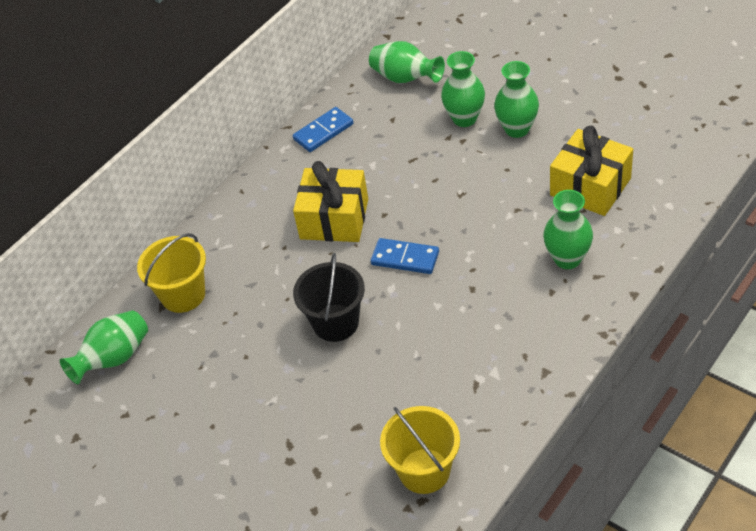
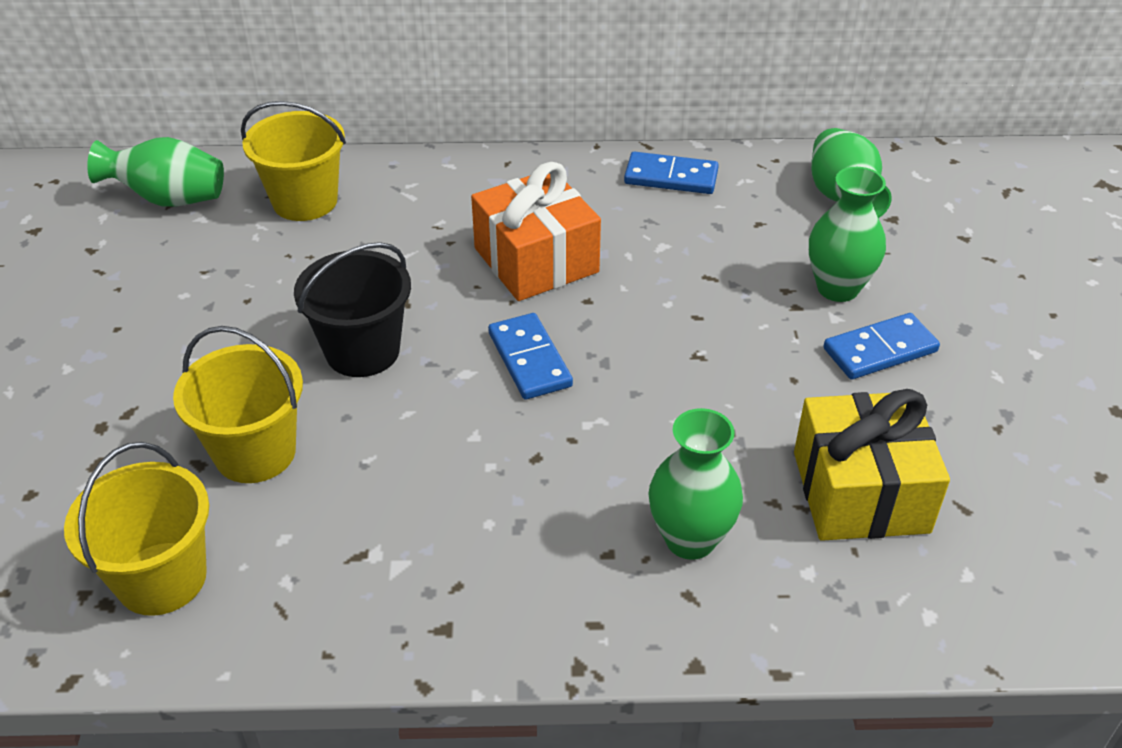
camera: 45 degrees right, 5 degrees down
(334, 219) = (536, 260): yellow gift -> orange gift
(370, 399) = (255, 452): none -> yellow bucket
(517, 129) = (880, 350): green vase -> blue domino

